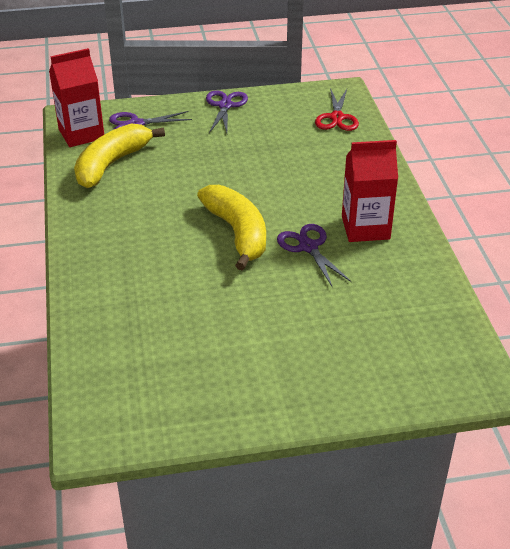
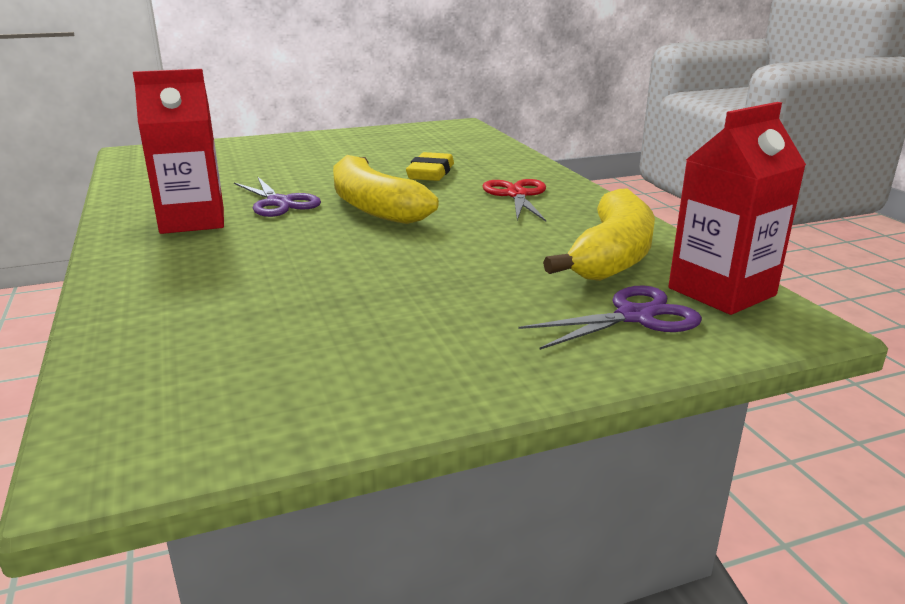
camera: 170 degrees right, 15 degrees down
(178, 287) = (431, 173): none -> yellow eraser
(225, 105) = (456, 376): purple scissors -> none
(337, 118) = (163, 371): red scissors -> red scissors (516, 195)

